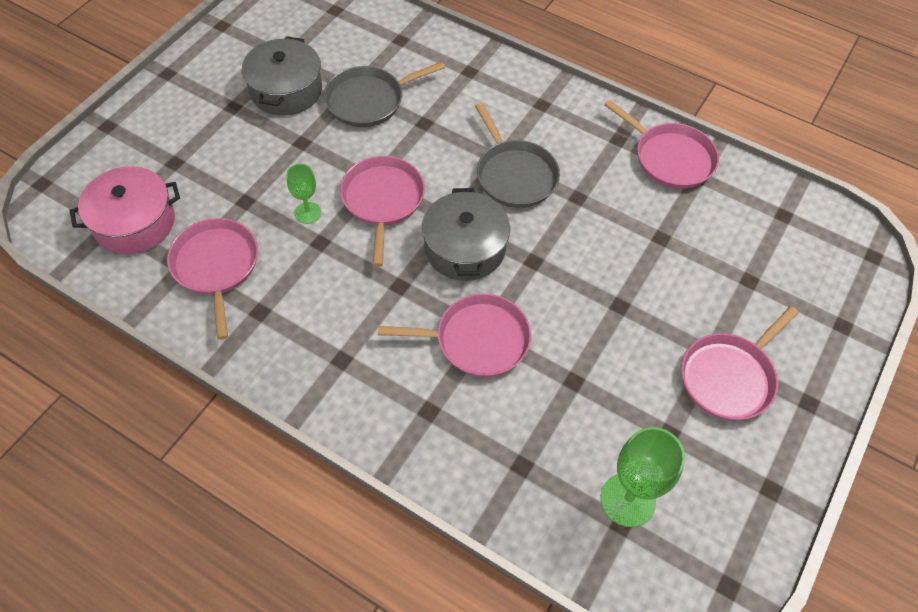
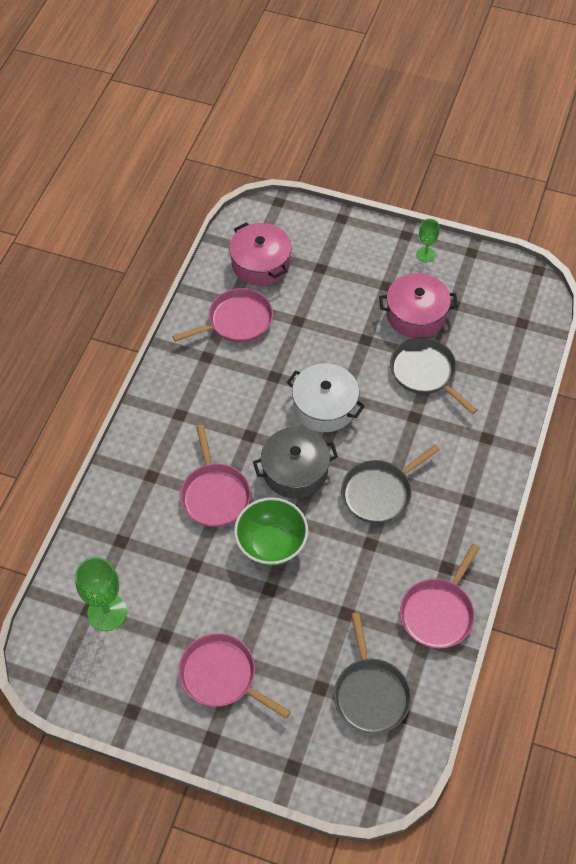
camera: 80 degrees right, 0 degrees up
(286, 90) = (416, 314): grey pot -> pink pot
(308, 213) = (299, 361): green goblet -> green goblet (425, 254)
(382, 200) = (324, 406): pink pan -> white pot
(560, 292) = (271, 544): none -> green bowl
(759, 236) = (370, 694): none -> grey pan

